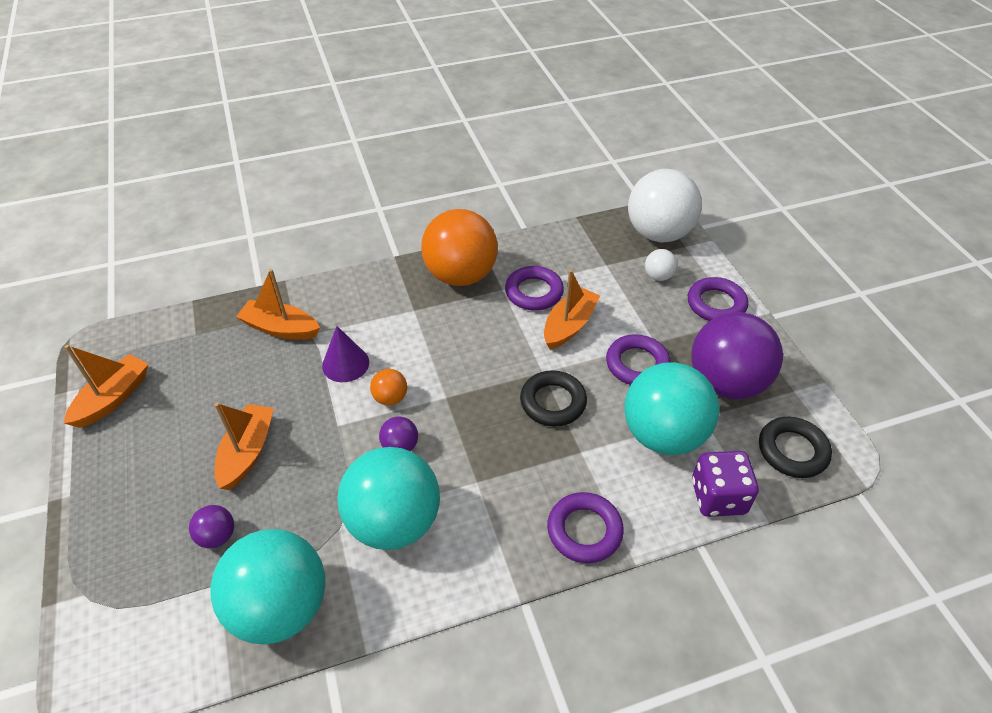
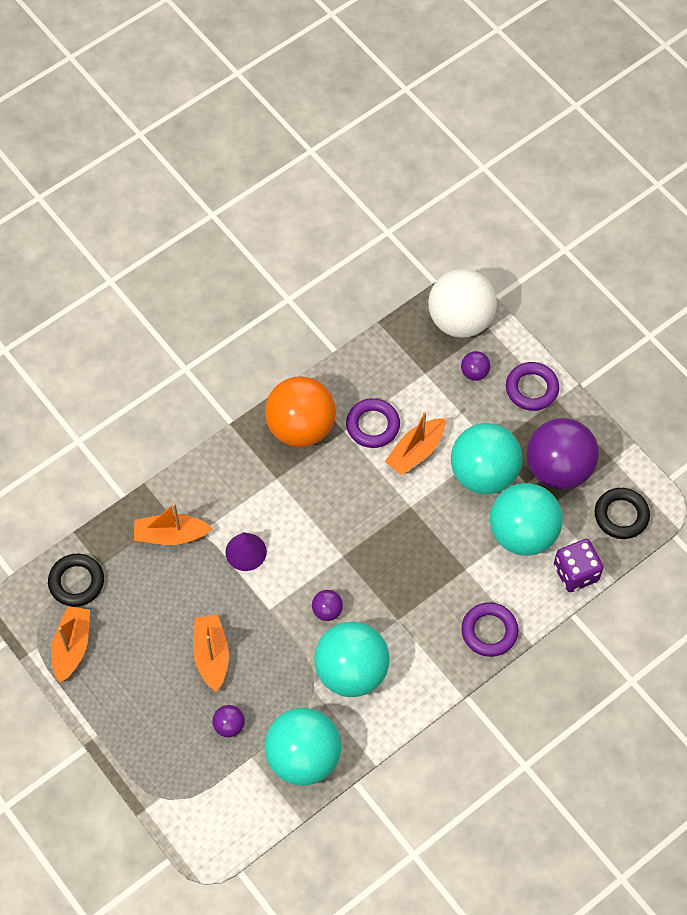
camera: 20 degrees left, 15 degrees up
(390, 398) = (299, 571): orange ball -> none
(553, 402) = (429, 532): black ring -> black ring (76, 582)
(569, 325) = (415, 452): orange boat -> orange boat turned 150 degrees counterclockwise
(637, 364) = (484, 473): purple ring -> turquoise ball
(658, 276) = (474, 373): white ball -> purple ball

